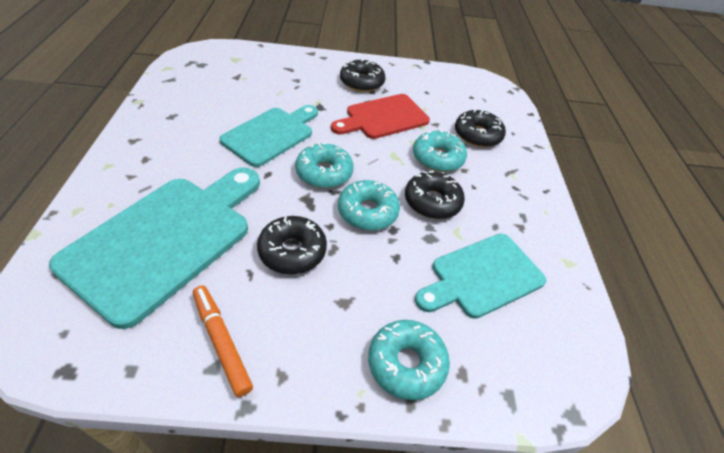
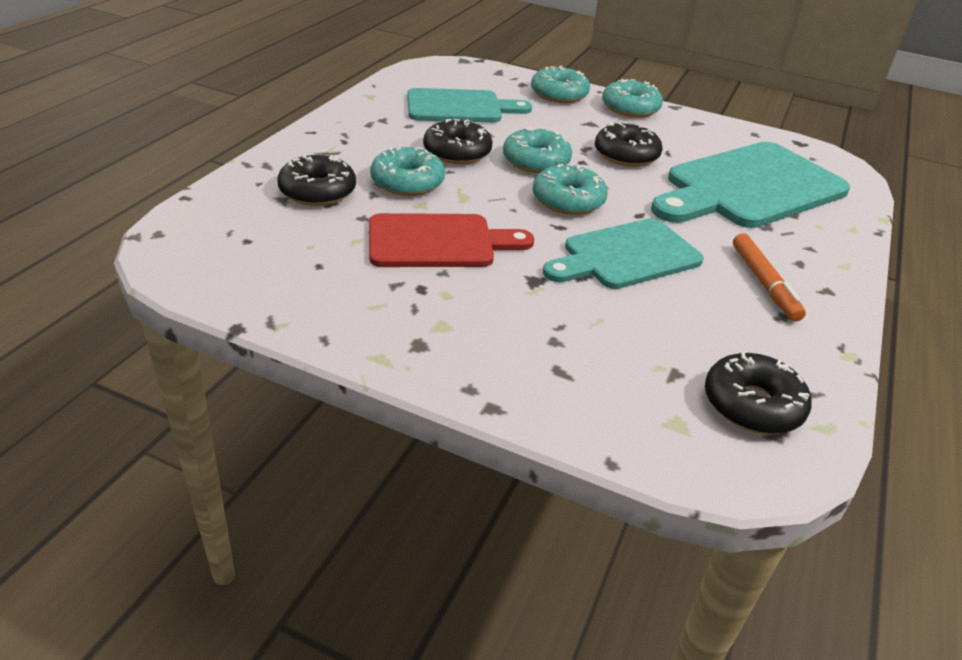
camera: 155 degrees left, 10 degrees down
(221, 341) = (691, 129): orange marker -> orange marker (764, 283)
(307, 367) = (630, 108): none -> turquoise donut
(361, 82) = (427, 308): black donut -> black donut (752, 405)

